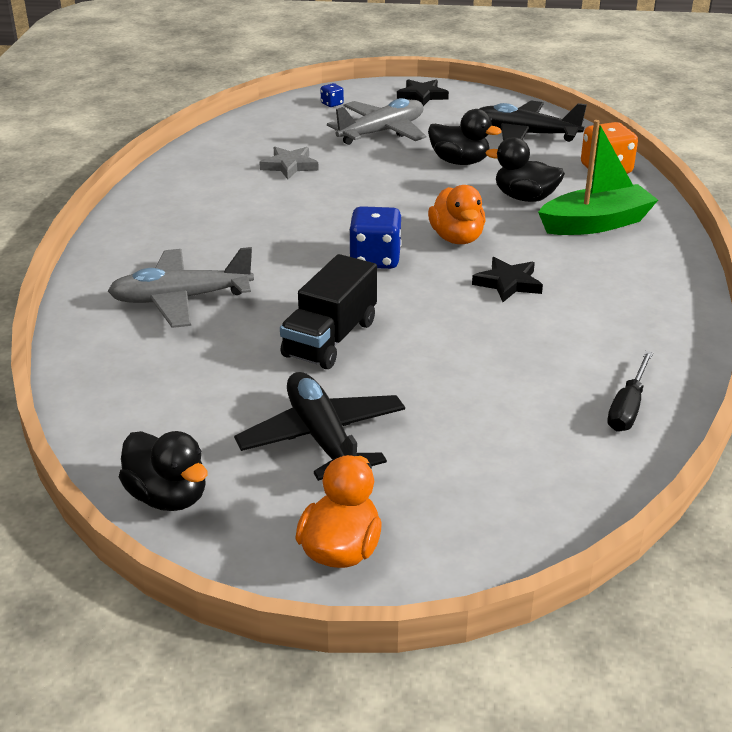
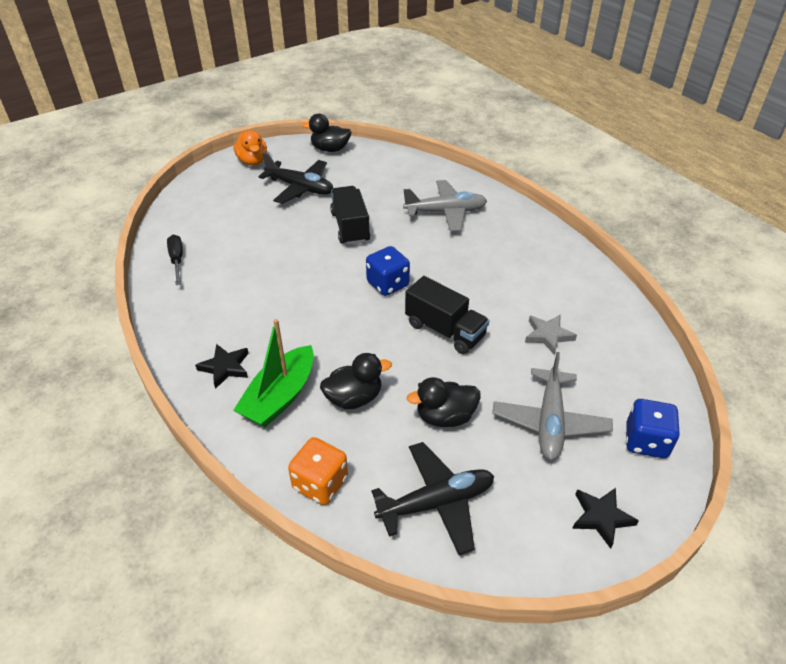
camera: 140 degrees right, 10 degrees up
(181, 299) = (445, 212): grey plane -> grey plane turned 45 degrees clockwise
(332, 104) = (646, 441): blue dice -> blue dice, size x2.07
(375, 204) = (445, 330): none -> black truck
(457, 238) = (360, 327): orange duck -> none
(508, 283) = (295, 306): black star -> black star (225, 367)

